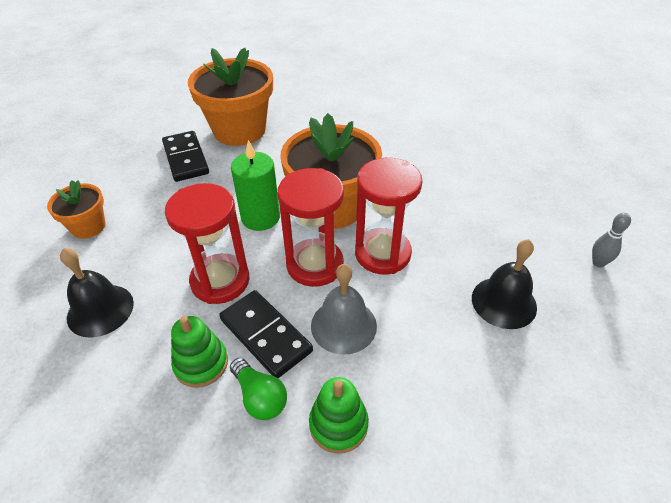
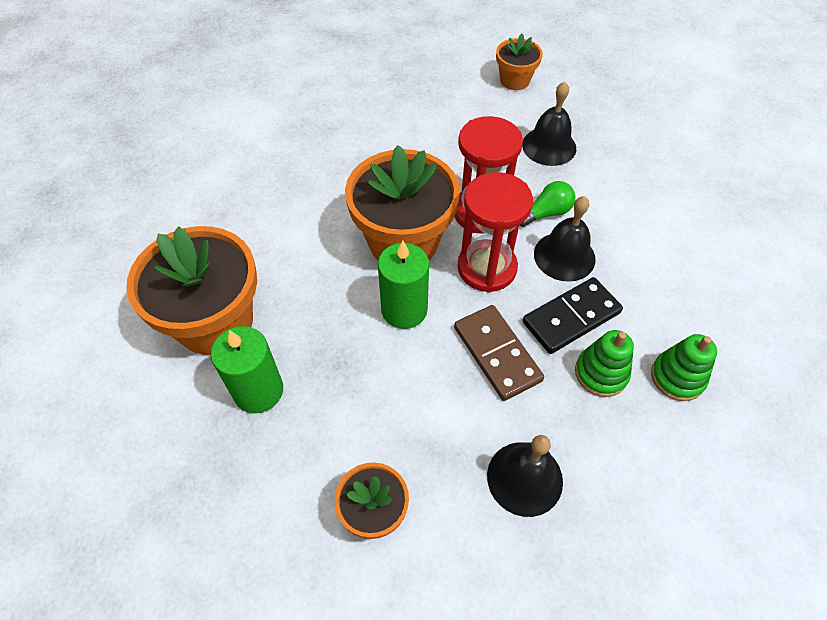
camera: 80 degrees left, 10 degrees up
(186, 158) = (258, 391): black domino -> green candle
(220, 281) = (497, 354): red hourglass -> brown domino
(260, 397) = (637, 327): green light bulb -> green light bulb (546, 213)
(338, 424) = (661, 274): green stacking toy -> green stacking toy (677, 377)
(343, 325) = (564, 256): grey bell -> black bell
(598, 263) = (514, 80): grey bowling pin -> orange flower pot

